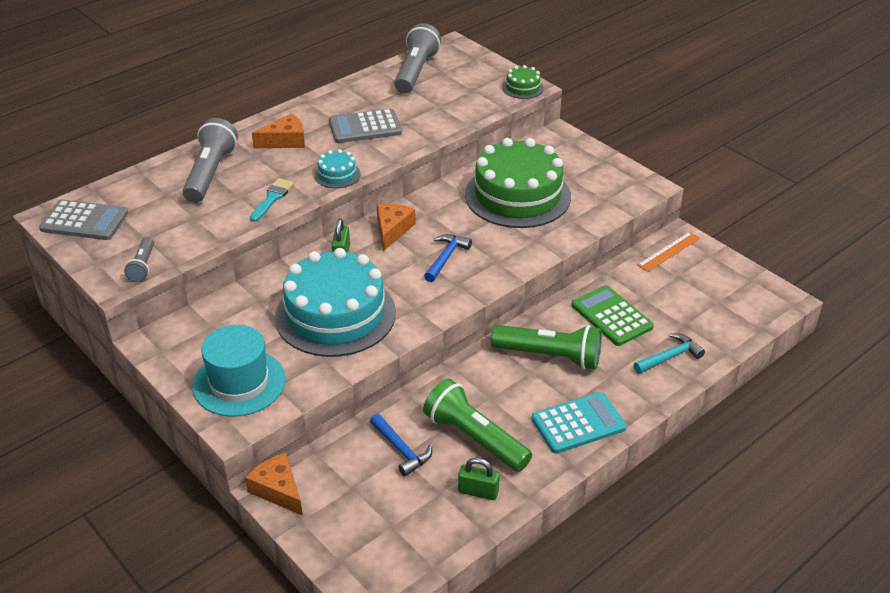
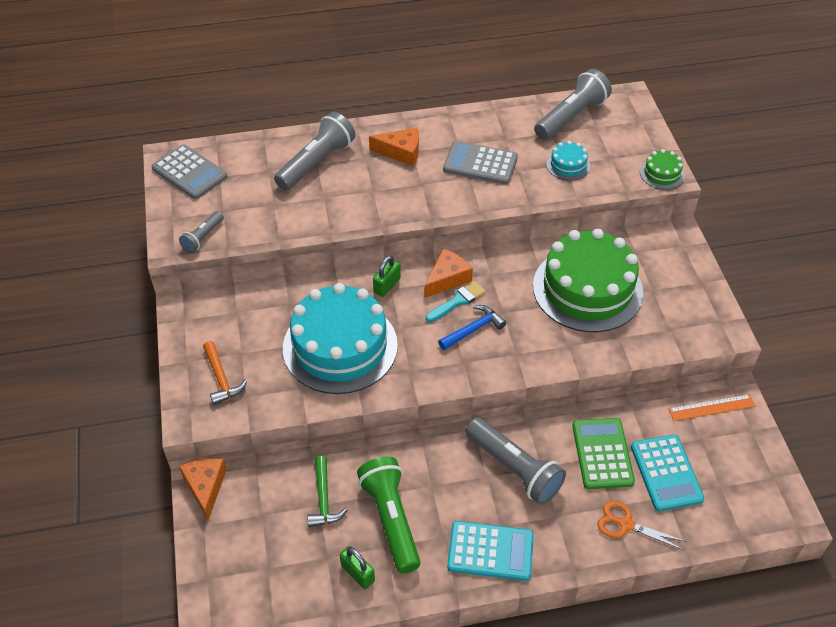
camera: 30 degrees right, 10 degrees up
(239, 383) = (221, 378): turquoise hat -> orange hammer
(272, 198) = (349, 210): turquoise brush -> turquoise brush (458, 301)
(337, 174) = (420, 207): turquoise cake -> turquoise cake (568, 165)
(401, 449) = (324, 499): blue hammer -> green hammer
(549, 356) = (514, 468): green flashlight -> grey flashlight
(669, 357) = (626, 524): turquoise hammer -> orange scissors
(671, 309) = (666, 473): none -> turquoise calculator

